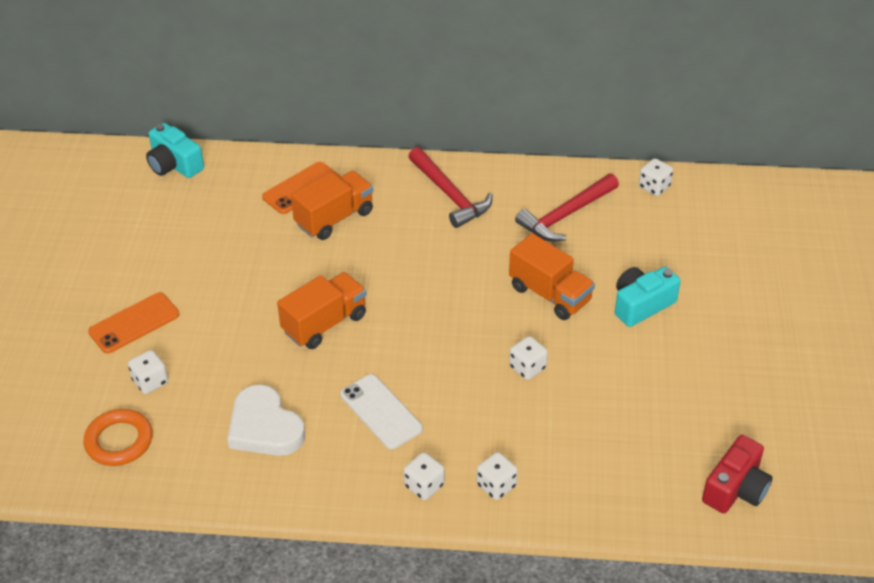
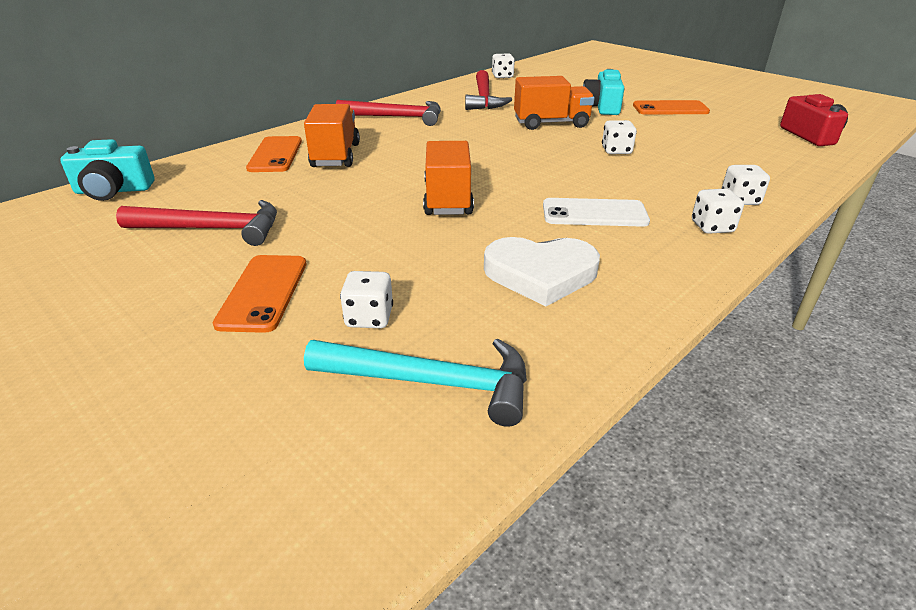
camera: 50 degrees left, 10 degrees down
(119, 441) = (432, 382): orange ring -> turquoise hammer
(175, 247) = (212, 229): none -> red hammer
(699, 355) = (670, 109): none -> orange phone

